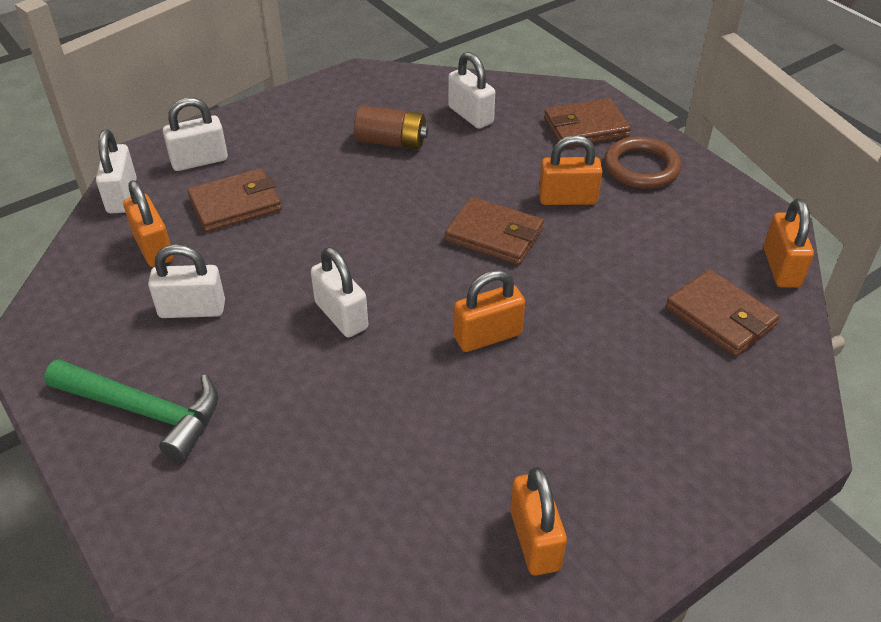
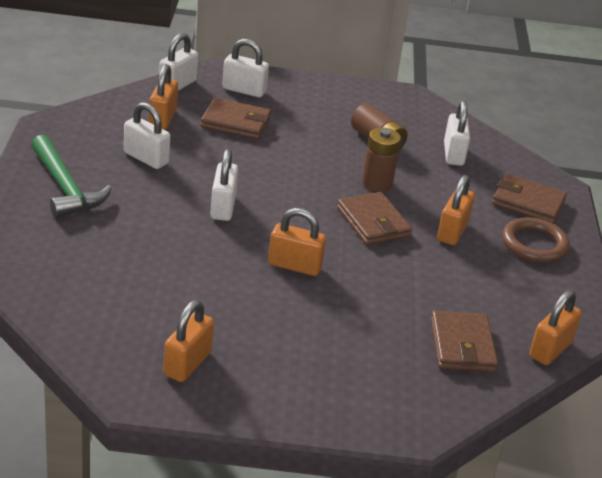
camera: 35 degrees right, 10 degrees down
(446, 189) = (377, 183): none -> brown battery
(567, 199) = (452, 232): orange padlock -> orange padlock turned 75 degrees clockwise

